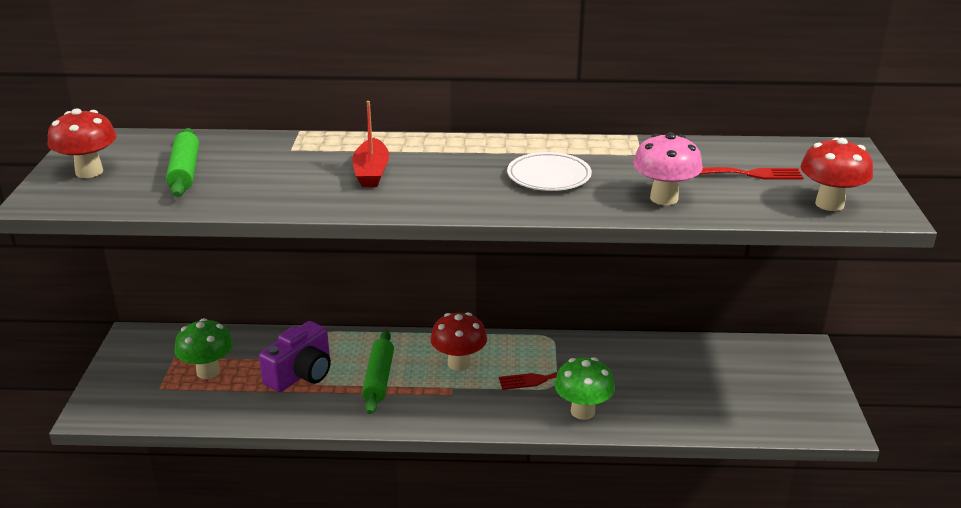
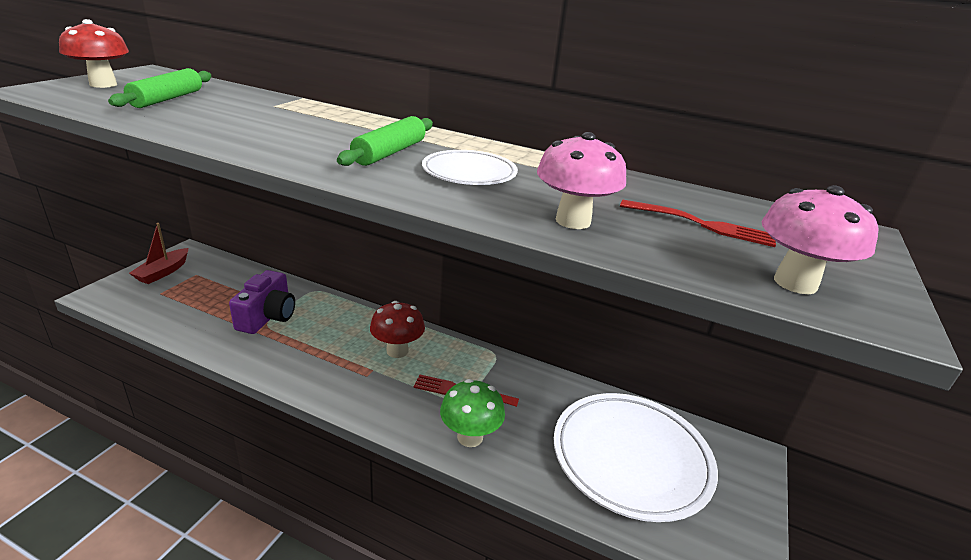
camera: 20 degrees right, 0 degrees up
(208, 371) = (206, 292): green mushroom -> none
(301, 374) = (267, 317): purple camera -> purple camera turned 45 degrees counterclockwise
(371, 172) = (309, 132): red boat -> red boat (163, 272)
(379, 379) = (321, 341): green rolling pin -> green rolling pin (390, 153)
(718, 383) = (631, 458): none -> white plate
(829, 204) = (795, 283): red mushroom -> pink mushroom

